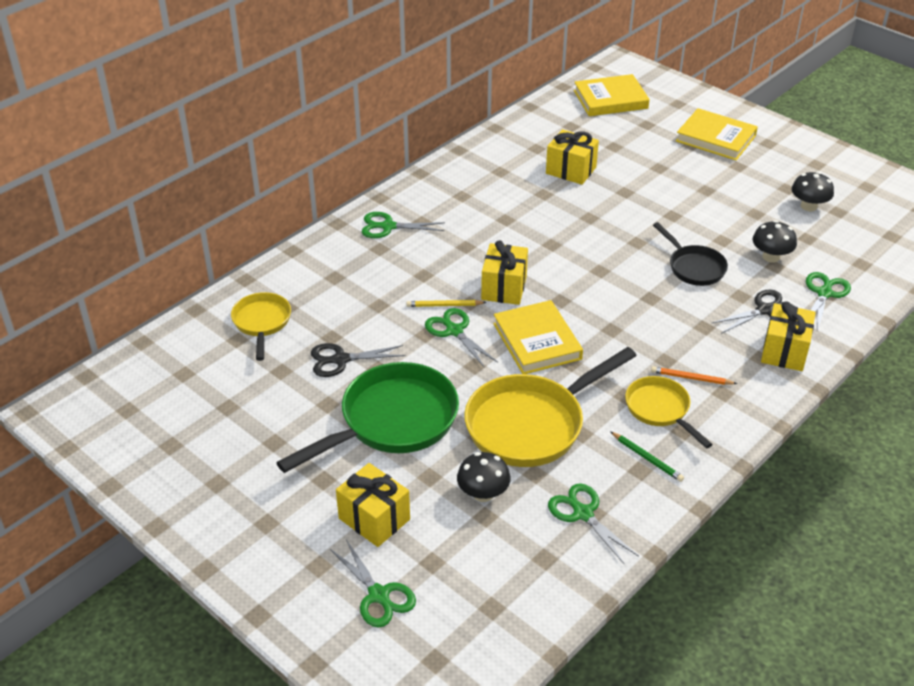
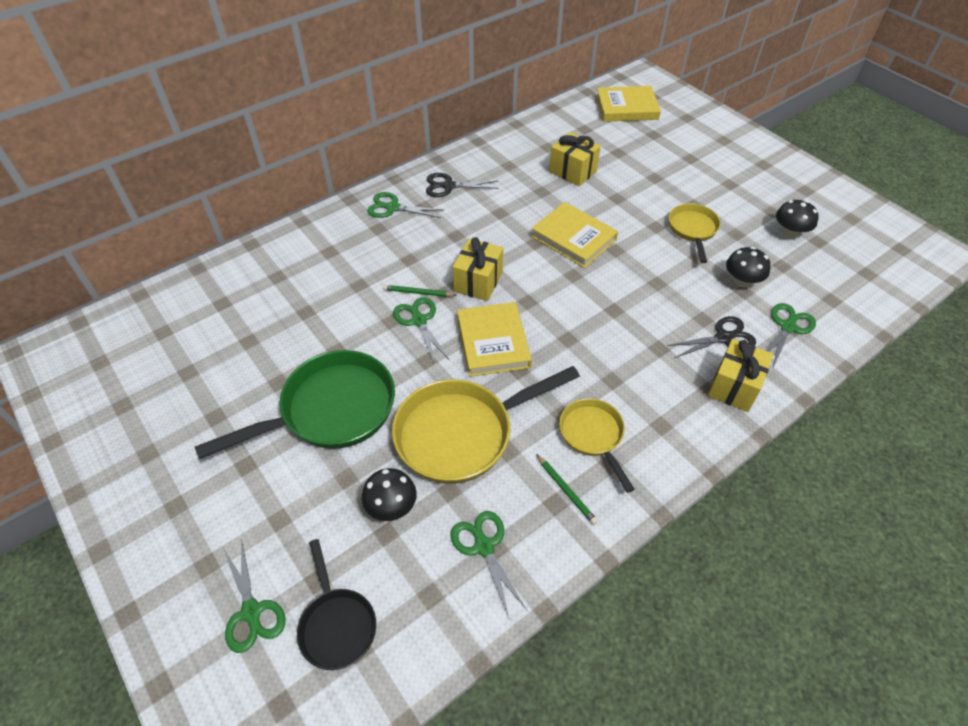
camera: 10 degrees right, 10 degrees up
(262, 323) = (249, 289): yellow pan -> yellow pan (693, 230)
(340, 360) = (306, 337): black scissors -> black scissors (448, 186)
(374, 519) = (277, 518): yellow gift -> none
(444, 305) = (418, 293): yellow pencil -> green pencil
(691, 378) = (633, 404): orange pencil -> none
(693, 267) = (663, 283): black pan -> black pan (337, 624)
(716, 138) = (714, 154): yellow book -> yellow book (573, 238)

